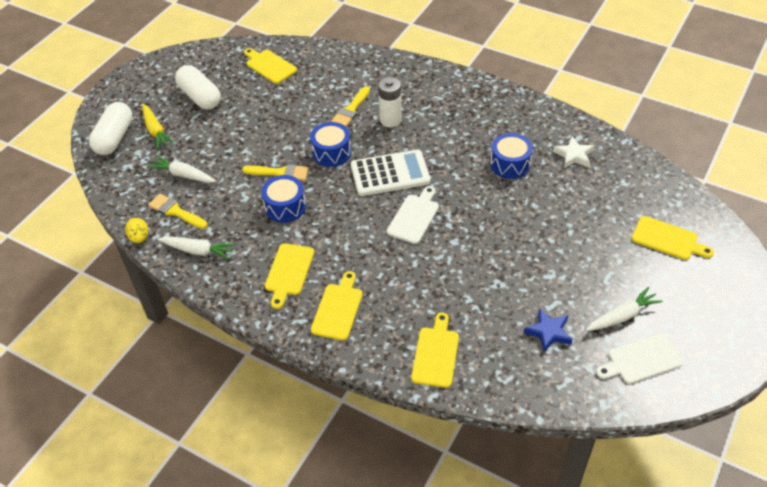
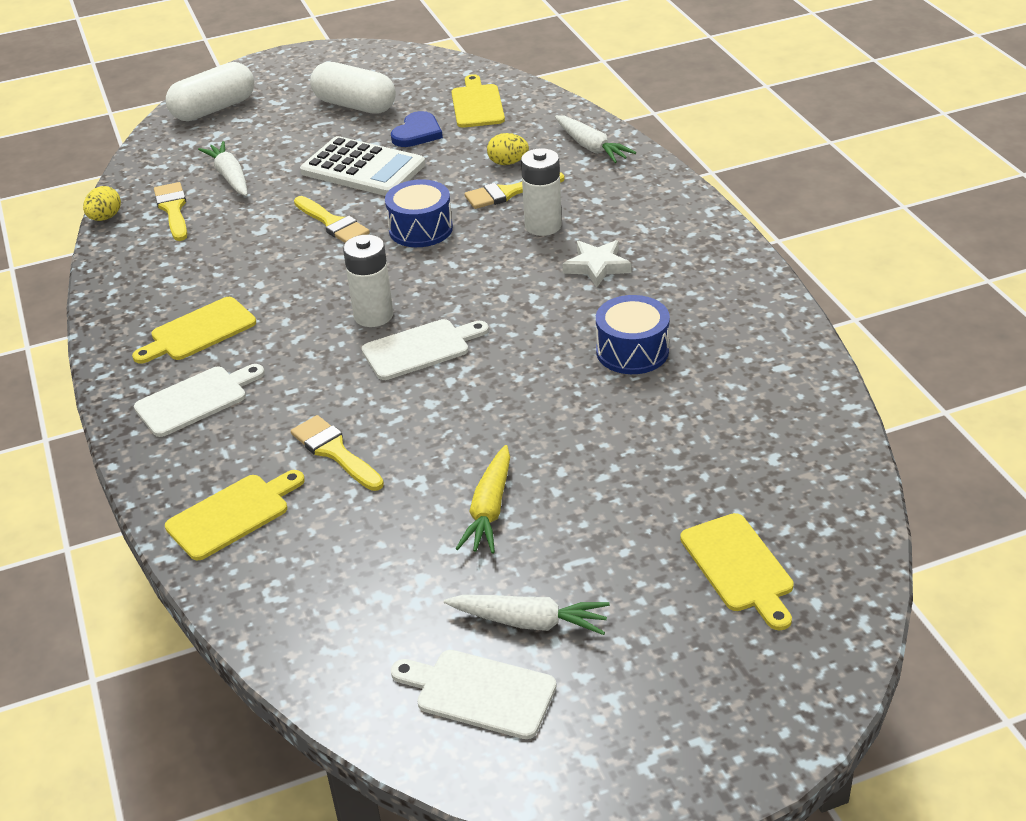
camera: 40 degrees right, 10 degrees down
(156, 131) = (263, 120): yellow carrot -> yellow carrot (489, 509)
(198, 251) = (141, 260): white carrot -> white carrot (591, 147)
(200, 97) = (355, 105): white capsule -> white capsule turned 60 degrees counterclockwise
(258, 98) = (417, 133): none -> blue heart
(285, 207) = (289, 261): blue drum -> none
(329, 93) = (508, 163): none -> yellow egg
(338, 309) = (196, 400): yellow cutting board -> white cutting board
(369, 212) = (373, 315): none -> white battery
(390, 174) = (458, 286): white calculator -> white calculator (363, 168)
(442, 293) = (335, 452): none -> yellow brush
(548, 332) = (402, 578): blue star -> none
(574, 155) = (742, 386): white star -> white star (597, 266)

